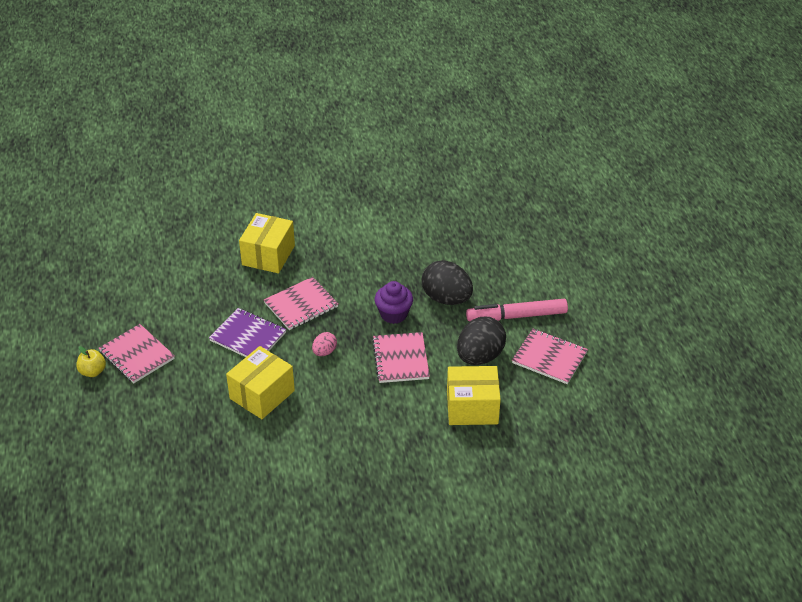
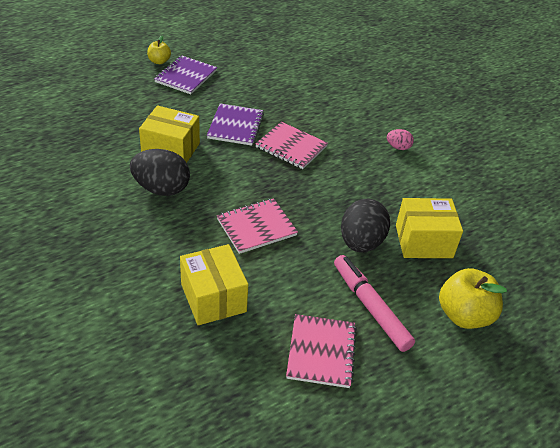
camera: 65 degrees right, 0 degrees up
(136, 355) = (186, 76): pink notebook -> purple notebook
(268, 255) = (340, 114): yellow box -> yellow box (423, 241)
(324, 352) = (240, 174): pink egg -> pink egg (398, 147)
(393, 314) = (315, 209): purple cupcake -> none
(480, 356) = (291, 288): black egg -> black egg (161, 189)
(543, 267) = (464, 315): none -> yellow apple

